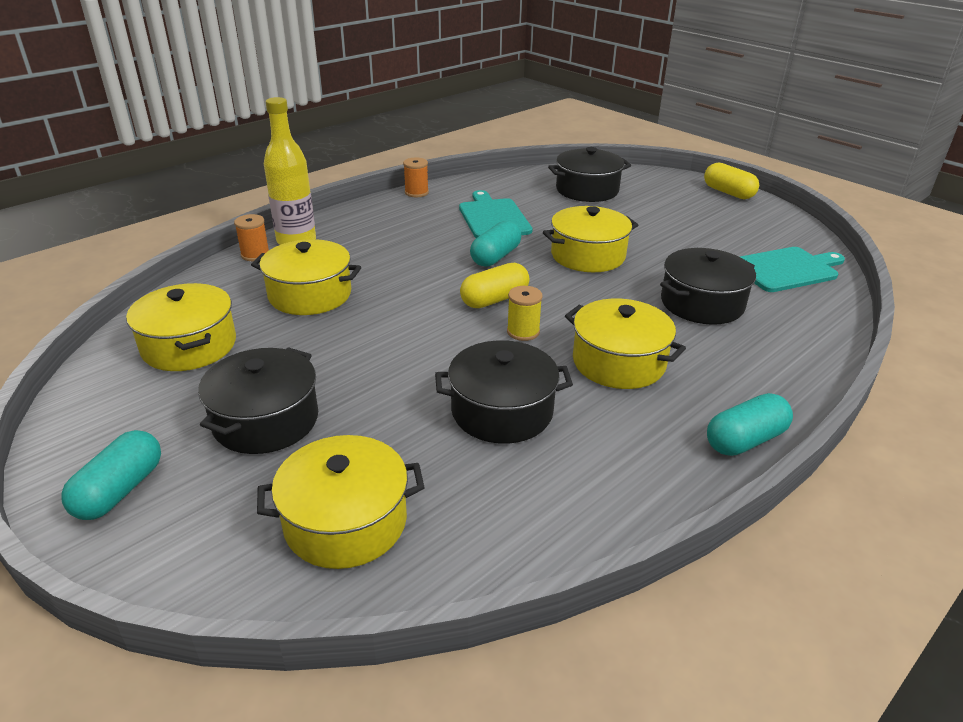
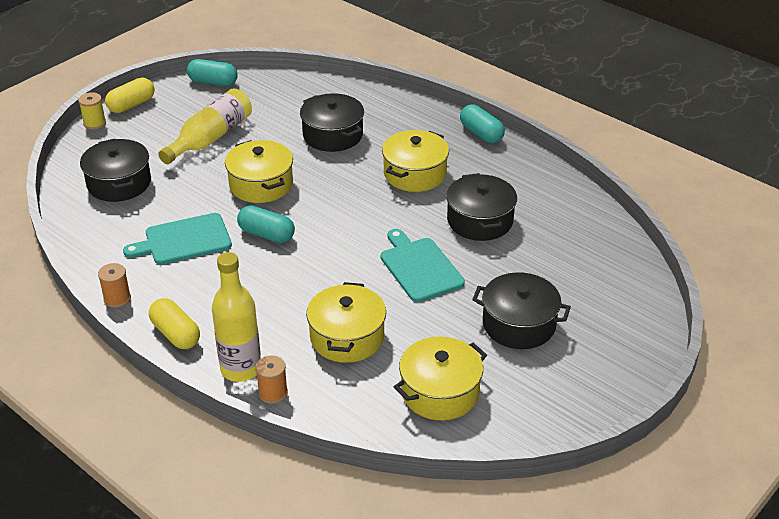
camera: 95 degrees left, 5 degrees up
(120, 490) = (604, 374): turquoise capsule -> turquoise capsule (213, 82)
(346, 522) = (593, 272): yellow pot -> none
(494, 299) = (340, 231): yellow capsule -> yellow capsule (176, 334)
(523, 332) = (385, 215): yellow spool -> yellow spool (94, 123)
(675, 230) = (210, 138): none -> yellow bottle
(787, 269) = (277, 94): turquoise cutting board -> turquoise cutting board (420, 267)

